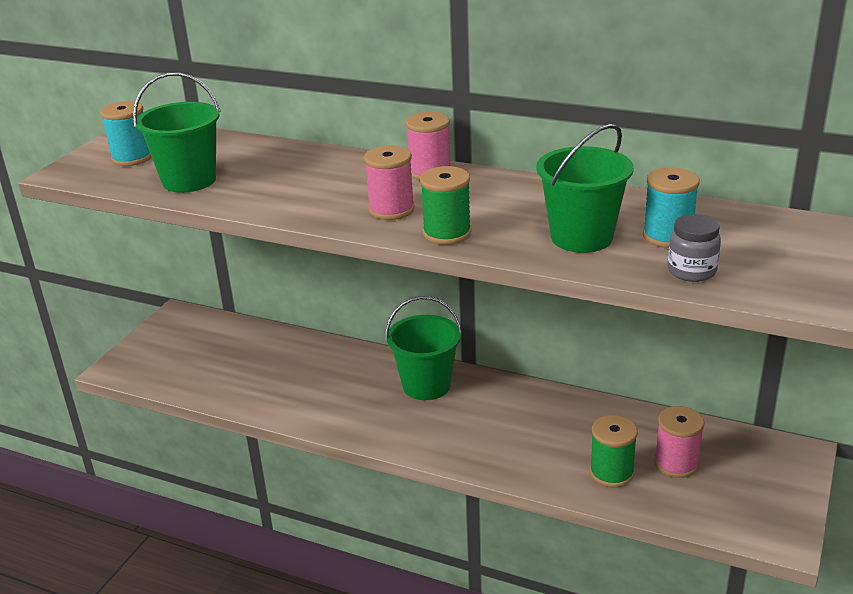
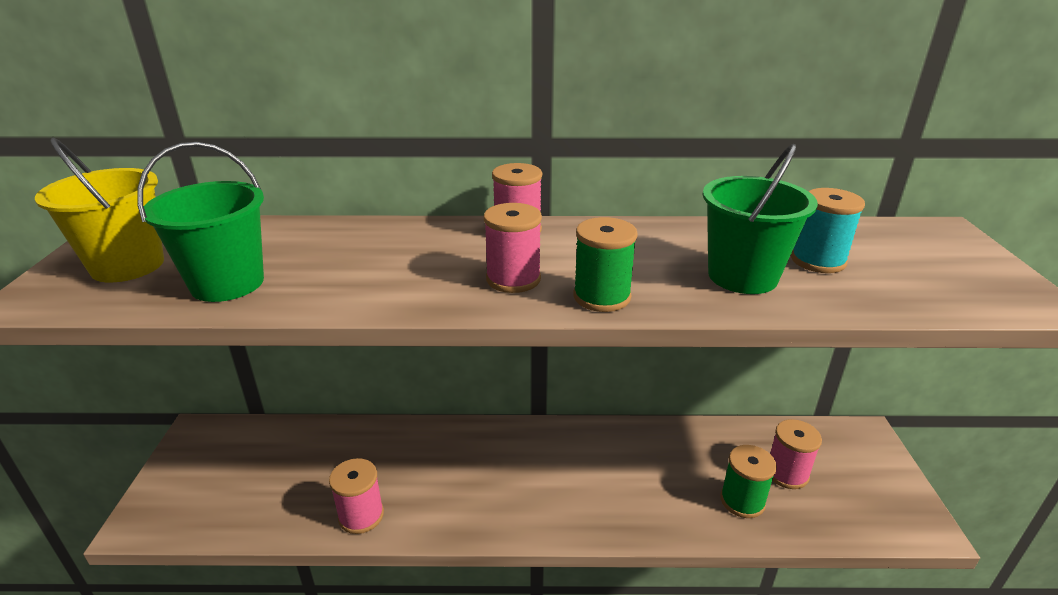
camera: 25 degrees left, 0 degrees up
(132, 158) = (128, 265): turquoise spool -> yellow bucket
(274, 402) = (361, 515): none -> pink spool
(426, 385) = (513, 450): green bucket -> none
(691, 271) = (884, 294): grey jar -> none

